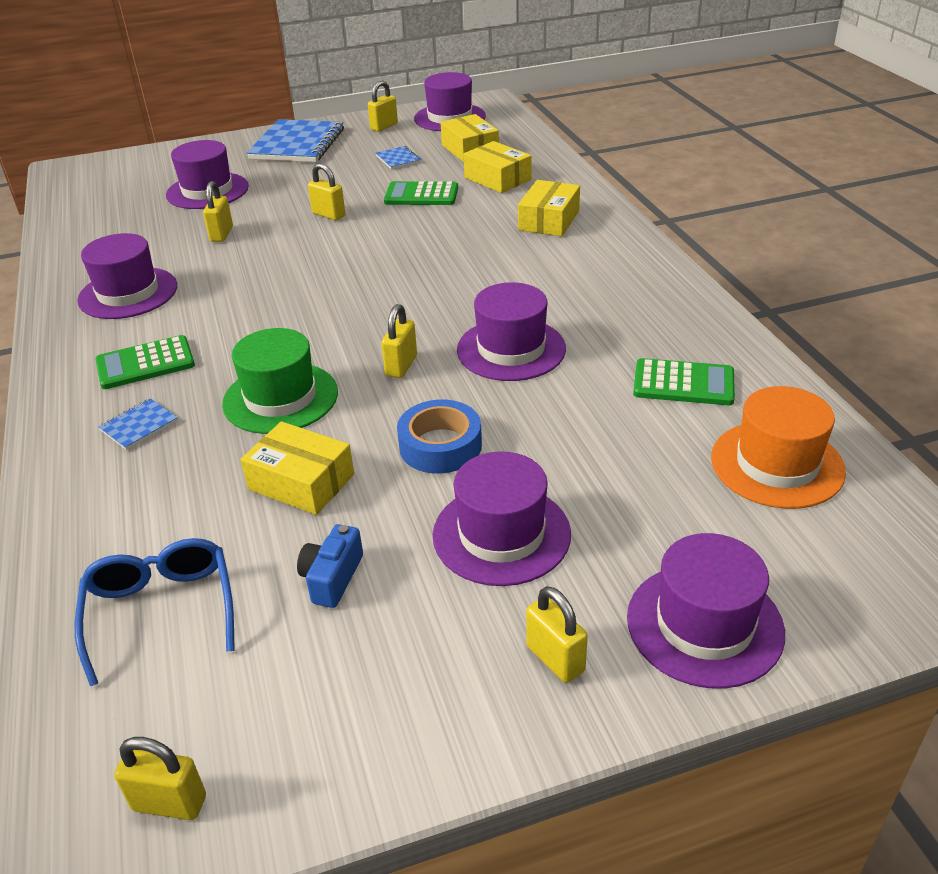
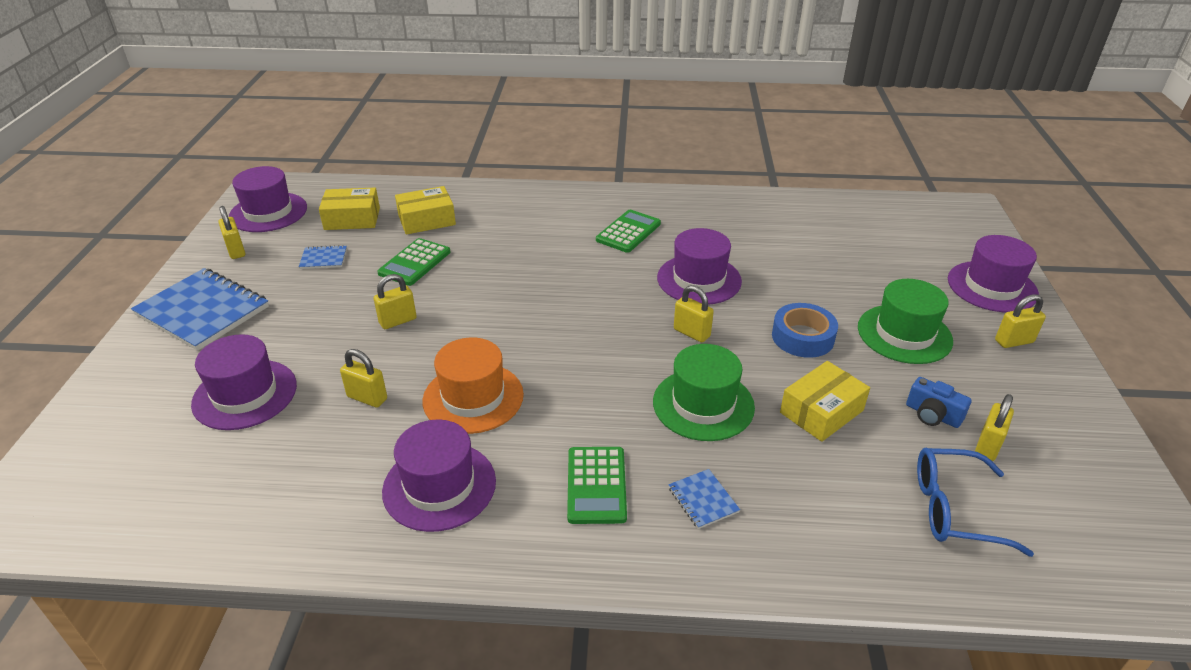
camera: 70 degrees left, 0 degrees up
(169, 803) = (1130, 523): yellow padlock -> yellow padlock (987, 446)
(501, 534) = (904, 334): purple hat -> green hat
(549, 220) = (524, 217): yellow box -> none
(683, 383) = (776, 228): green calculator -> green calculator (628, 232)
(777, 464) = (867, 225): orange hat -> orange hat (473, 397)

